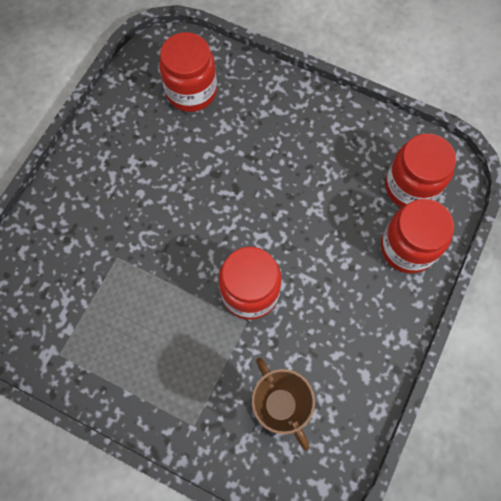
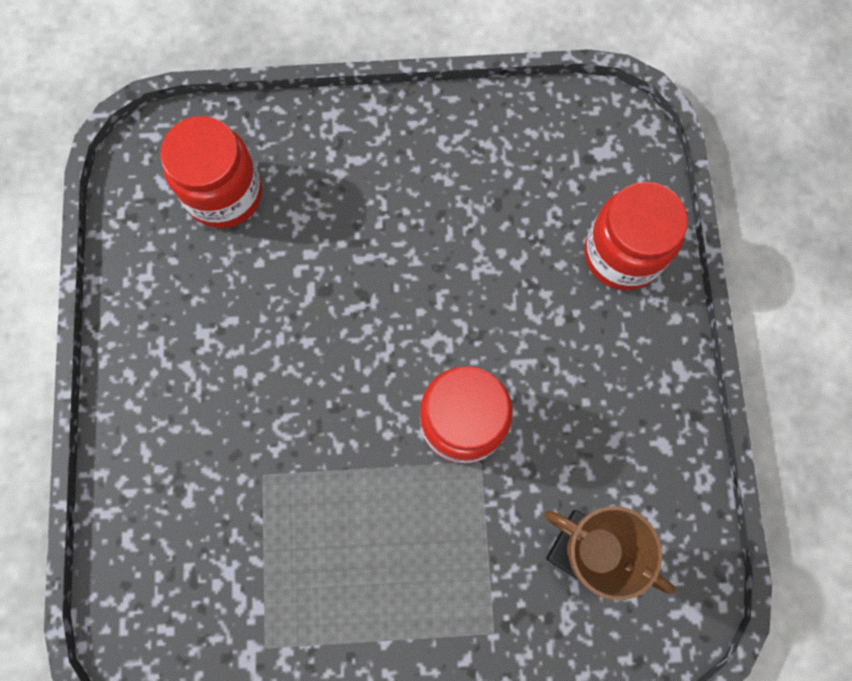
camera: 30 degrees left, 5 degrees up
(411, 187) = (582, 172): red jar -> none

